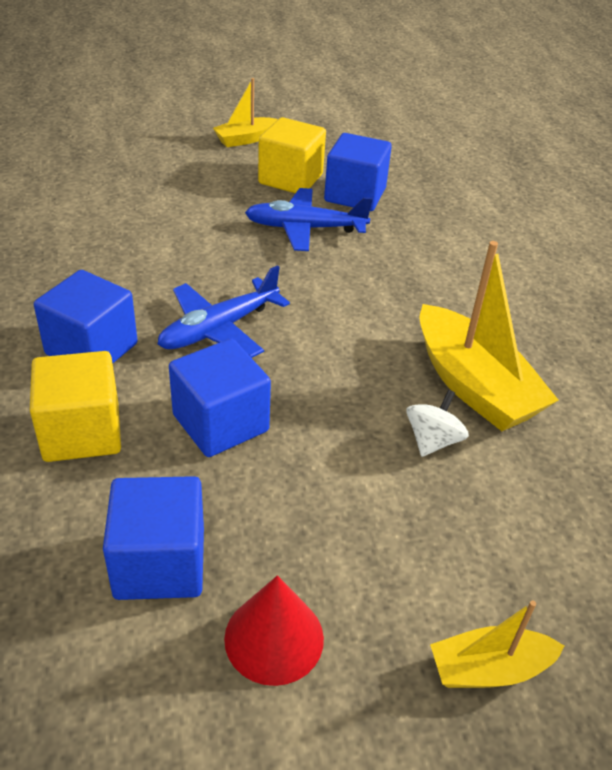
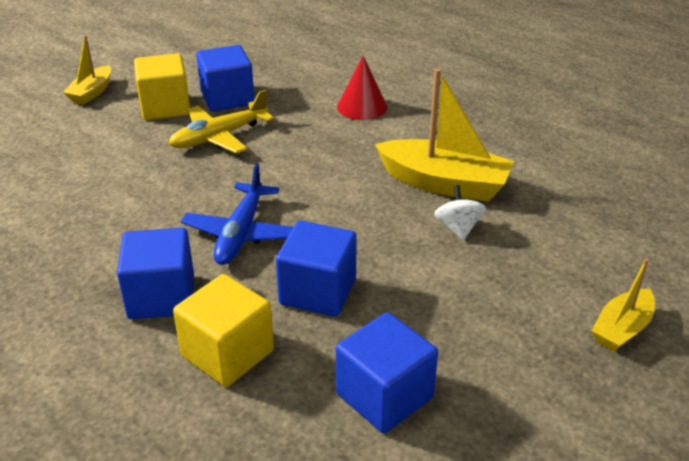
camera: 35 degrees left, 5 degrees down
(274, 638) = (500, 389): red cone -> red cone (362, 107)
(305, 228) = (219, 137): blue plane -> yellow plane

